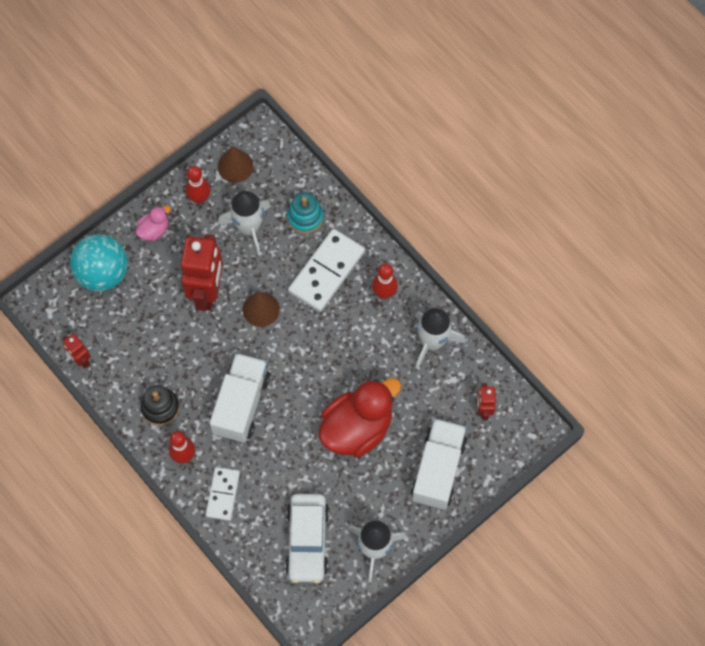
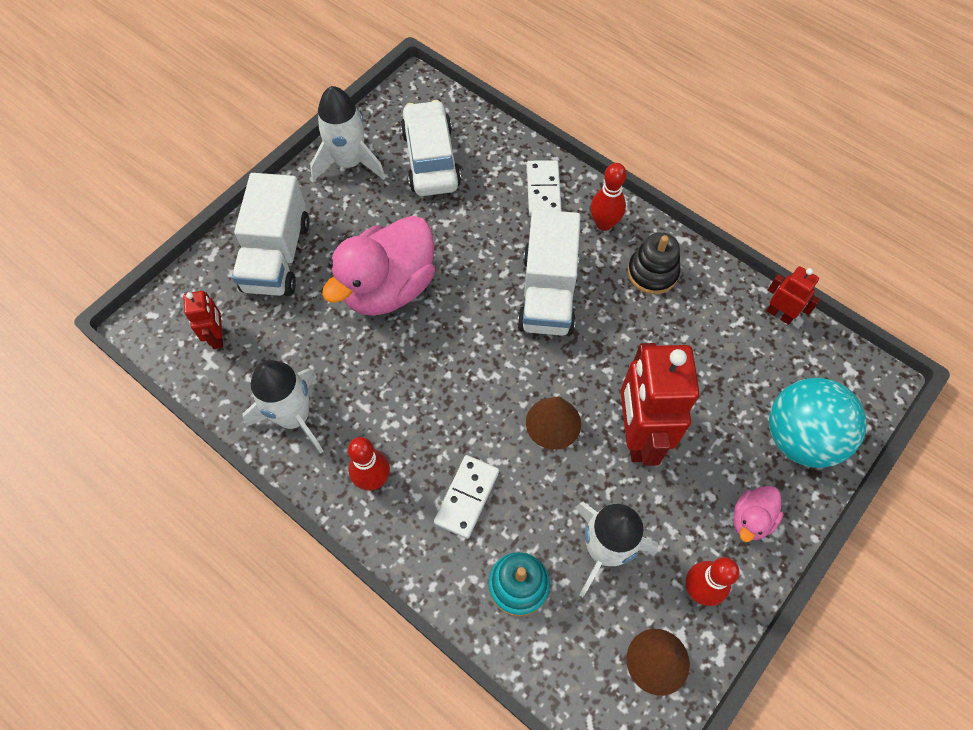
camera: 170 degrees right, 5 degrees down
(326, 271) = (467, 497): white domino -> white domino, size x0.61
(357, 428) = (388, 287): red duck -> pink duck

